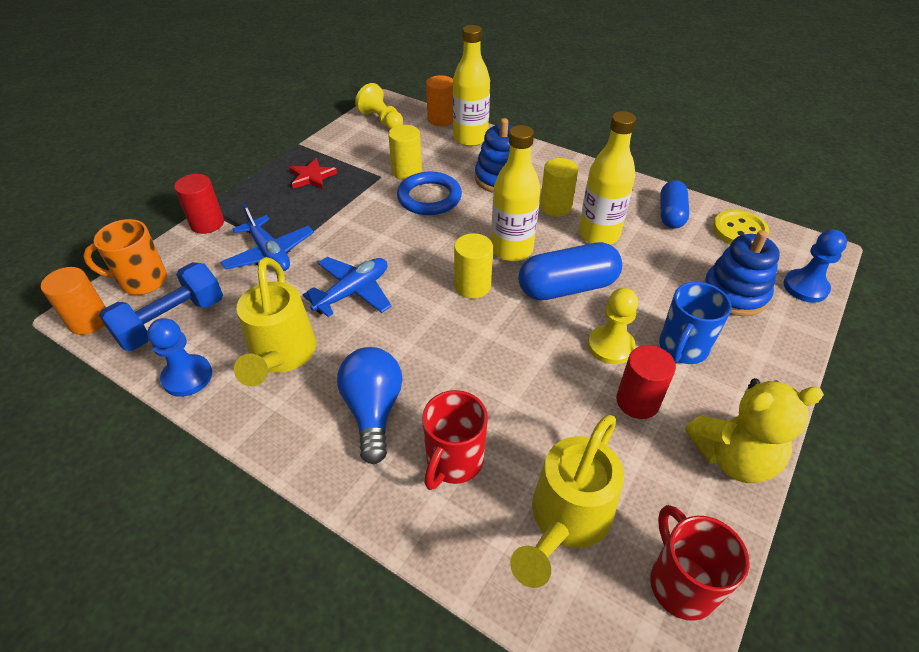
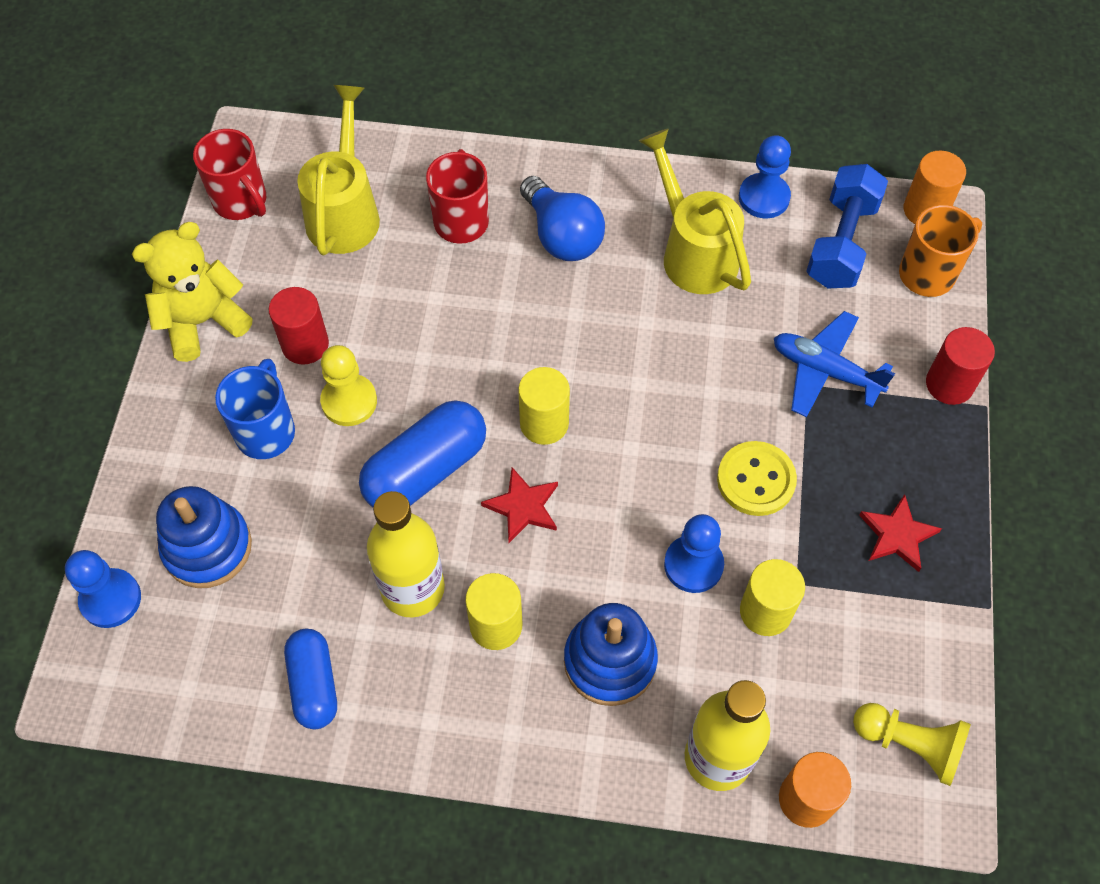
camera: 155 degrees right, 15 degrees up
(353, 292) = (679, 357): blue plane -> none
(429, 197) = (693, 565): blue ring -> blue pawn
(512, 249) = (523, 506): yellow bottle -> red star
(739, 231) = (204, 688): yellow button -> yellow button (756, 480)

